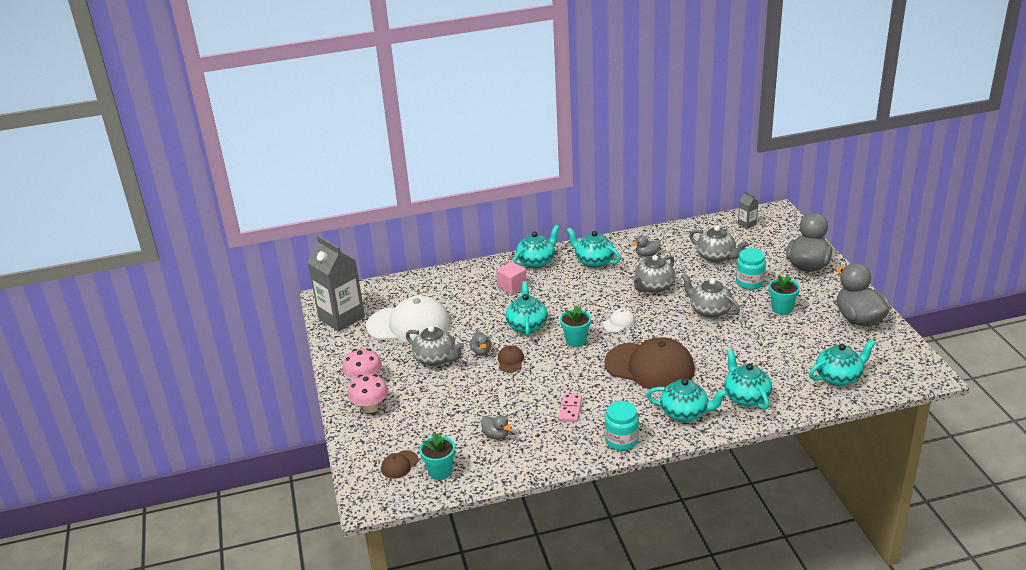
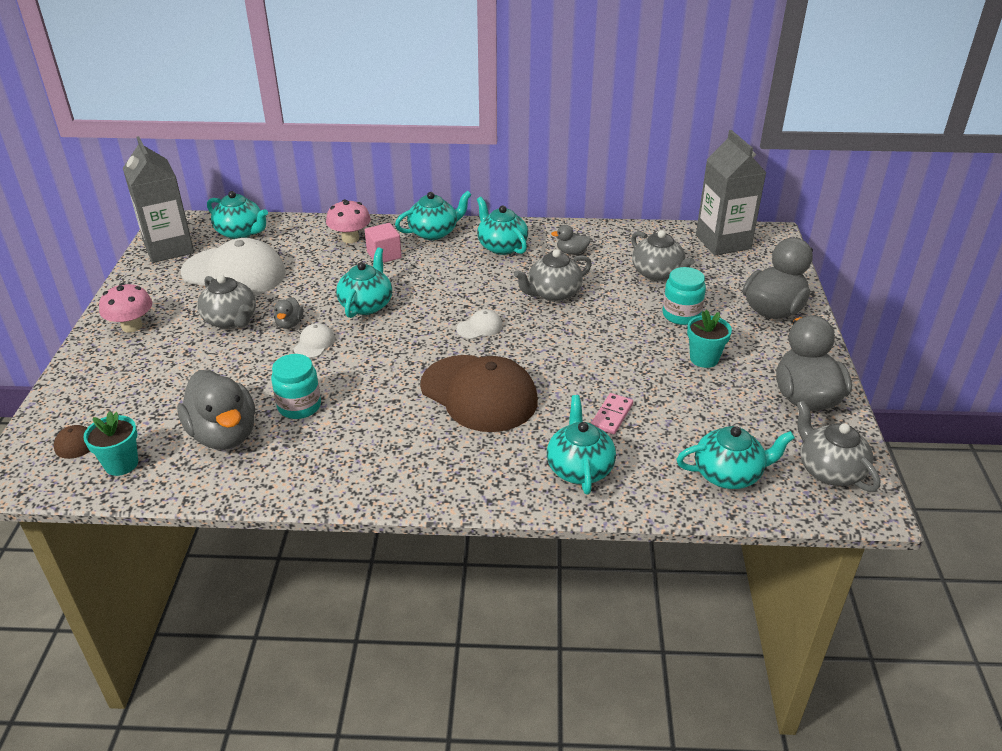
camera: 15 degrees right, 5 degrees up
(370, 407) = (111, 360): pink mushroom -> pink mushroom (350, 238)
(496, 435) = (224, 435): grey duck -> grey duck, size x2.18
(510, 361) = (314, 343): brown cap -> white cap
(570, 409) = (339, 424): pink domino -> pink domino (611, 415)
(576, 341) = (411, 337): turquoise flower pot -> none
(621, 440) = (372, 485): turquoise jar -> turquoise jar (299, 406)
(685, 413) = (482, 469): turquoise teapot -> turquoise teapot (241, 232)
(709, 310) = (605, 339): grey teapot -> grey teapot (829, 470)
(747, 224) = (723, 242): grey carton -> grey carton, size x2.32

